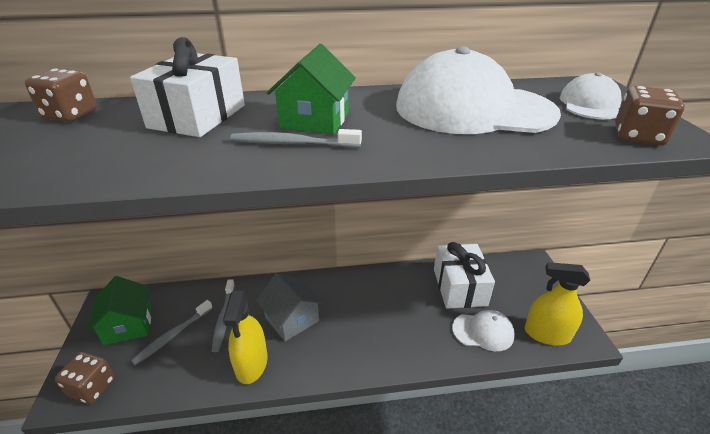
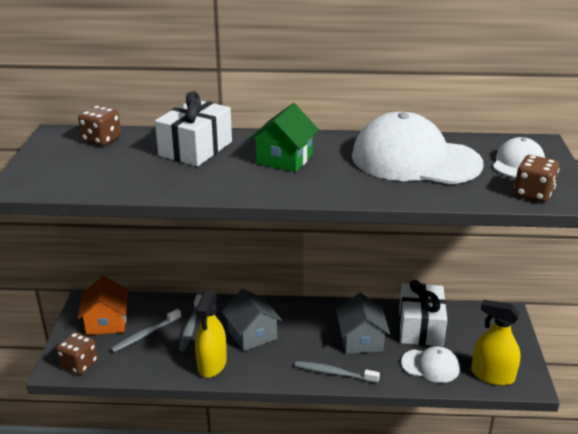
camera: 10 degrees right, 5 degrees down
(128, 325) = (106, 322): green house -> orange house
(292, 143) = (263, 177): grey toothbrush -> grey toothbrush (334, 373)
(406, 310) = (361, 340): none -> grey house

